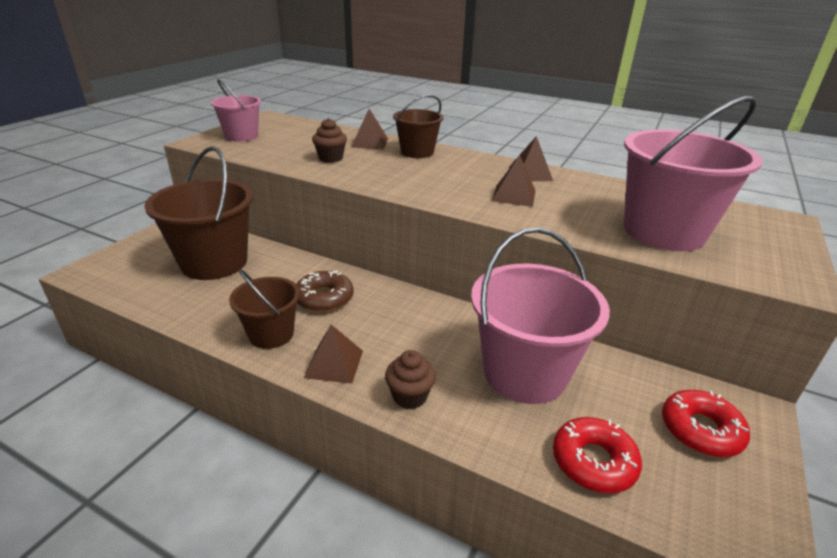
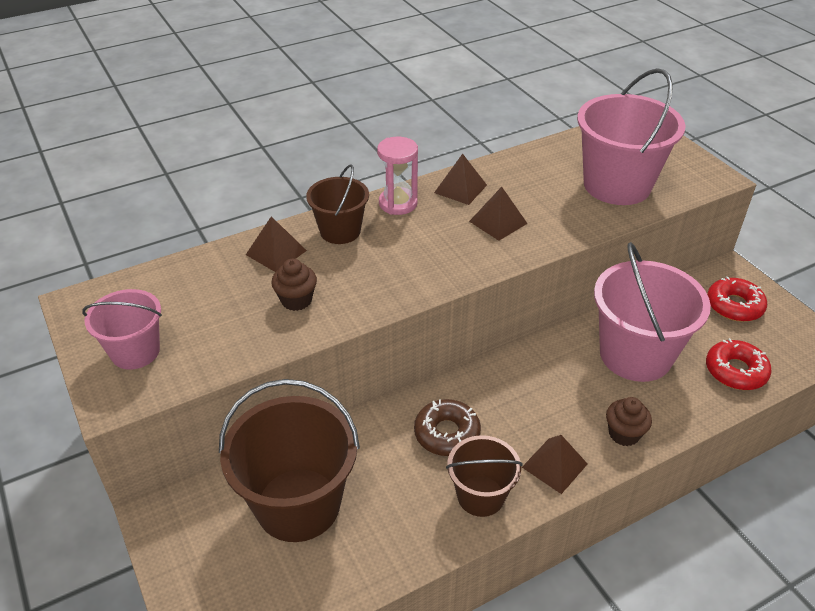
camera: 55 degrees left, 10 degrees up
(475, 160) = (398, 203): none -> pink hourglass

